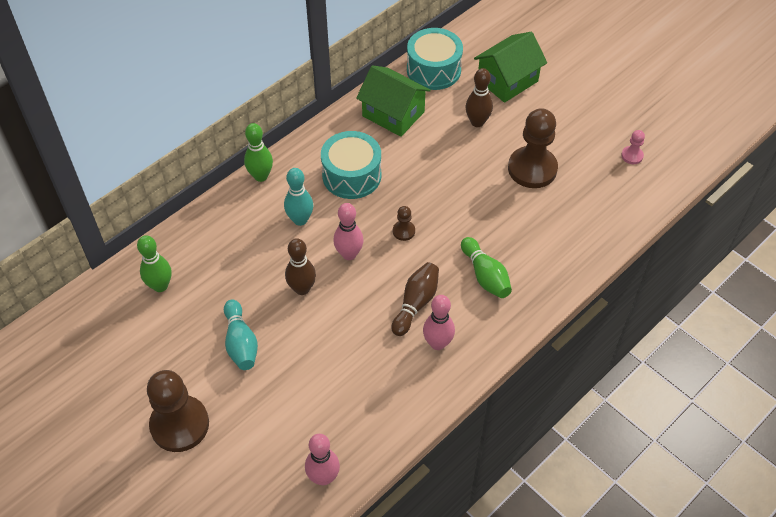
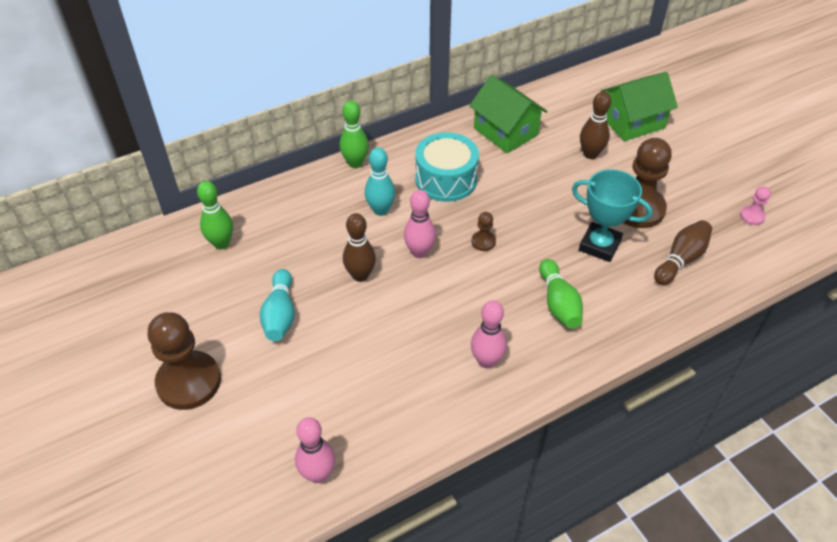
camera: 15 degrees right, 5 degrees down
(416, 304) = (475, 315): brown bowling pin -> brown bowling pin (681, 260)
(433, 70) = (558, 100): turquoise drum -> none
(507, 212) = (599, 245): none -> turquoise trophy

